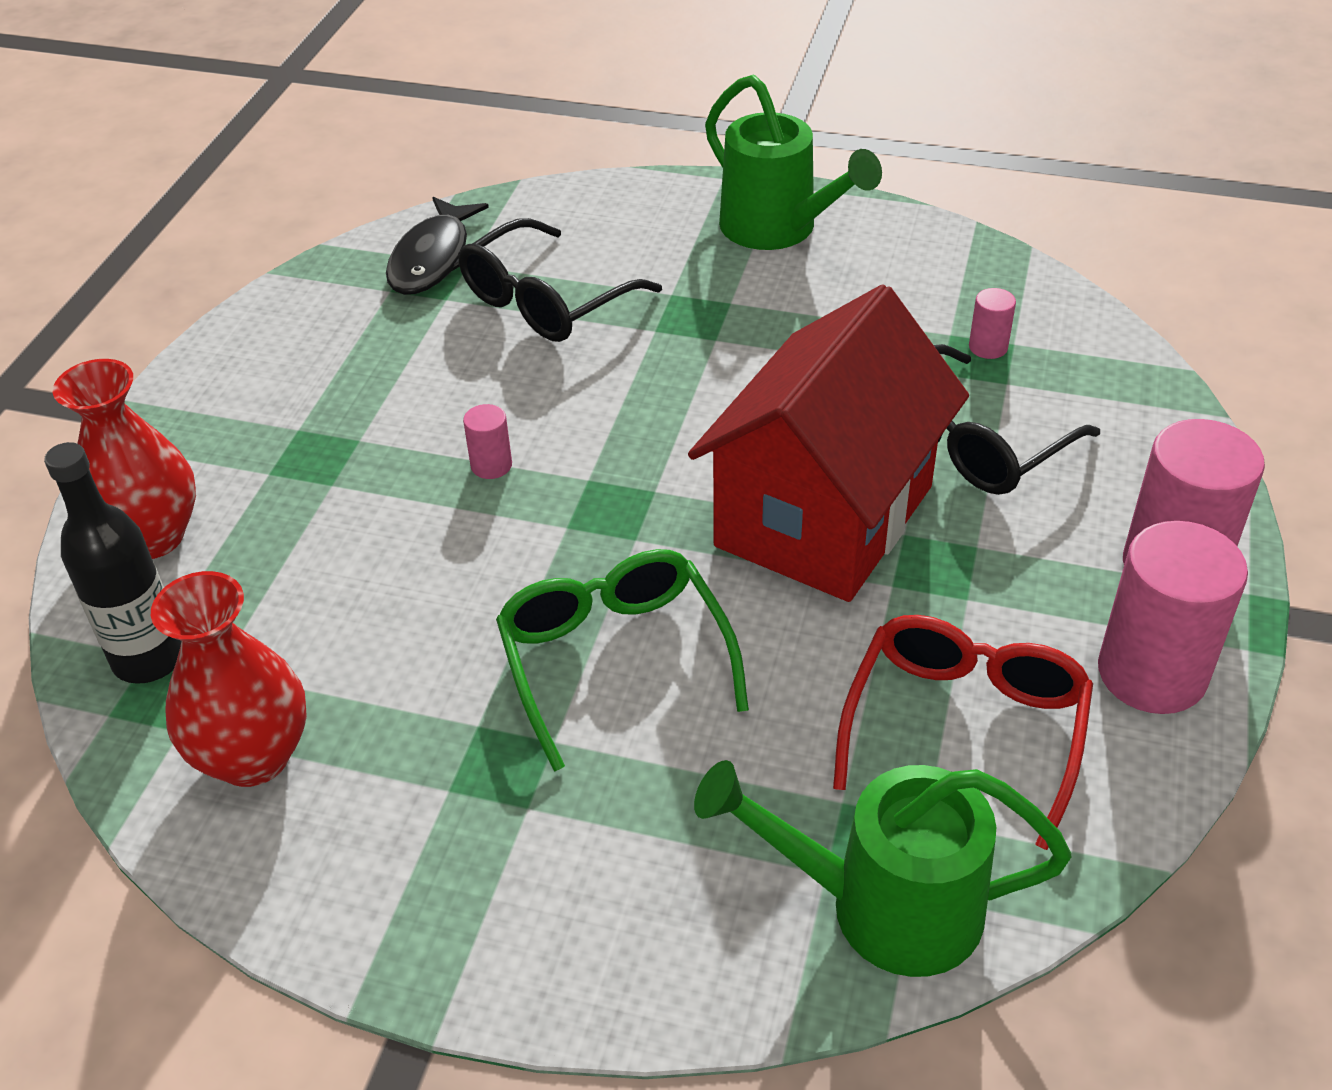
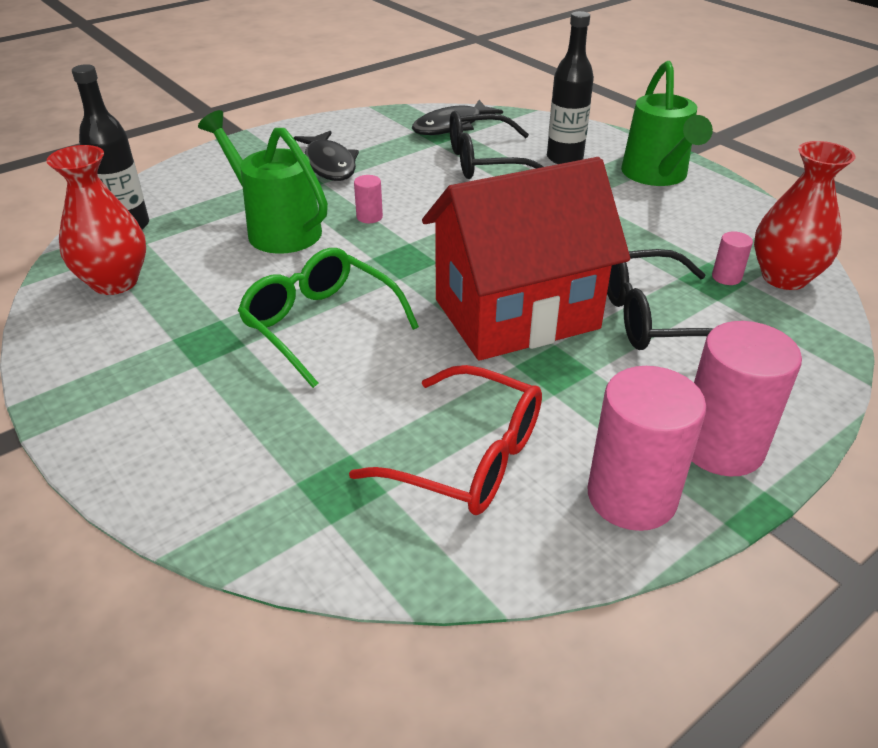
camera: 35 degrees right, 5 degrees down
(151, 537) = (190, 182): red vase -> red vase (784, 277)
(331, 404) = (329, 164): none -> black fish
(614, 658) = (320, 324): green glasses -> green glasses turned 60 degrees counterclockwise
(641, 250) = (564, 158): none -> black bottle
(881, 906) = (304, 518): green watering can -> green watering can (276, 228)
(965, 727) = (469, 458): red glasses -> red glasses turned 60 degrees clockwise

